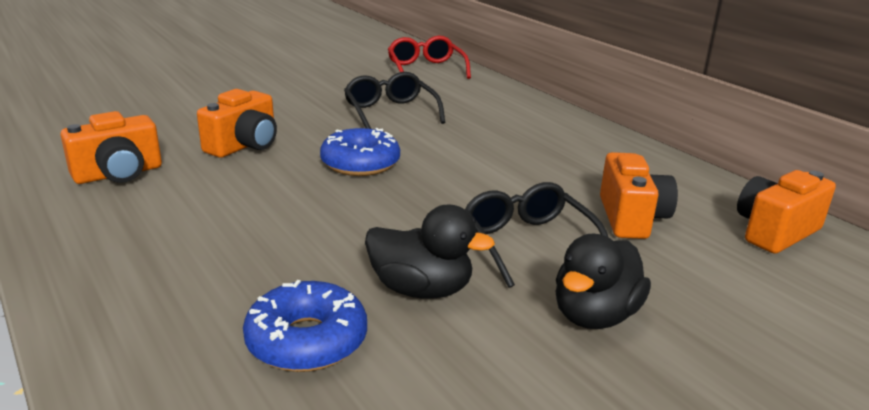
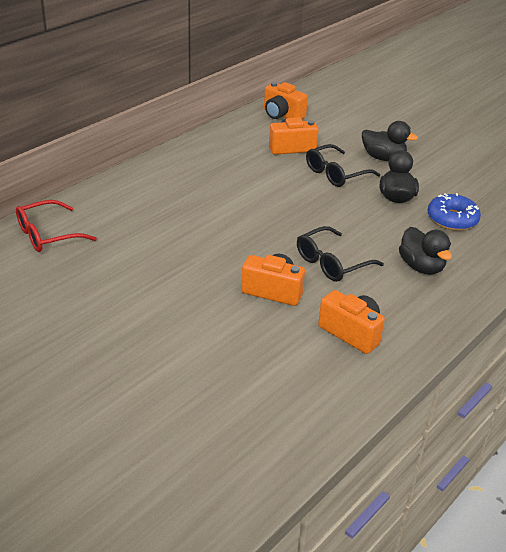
camera: 105 degrees left, 10 degrees up
(191, 258) = (421, 267): none -> black duck
(360, 163) = (274, 235): blue donut -> none
(390, 112) = (172, 237): black glasses -> black glasses (332, 263)

